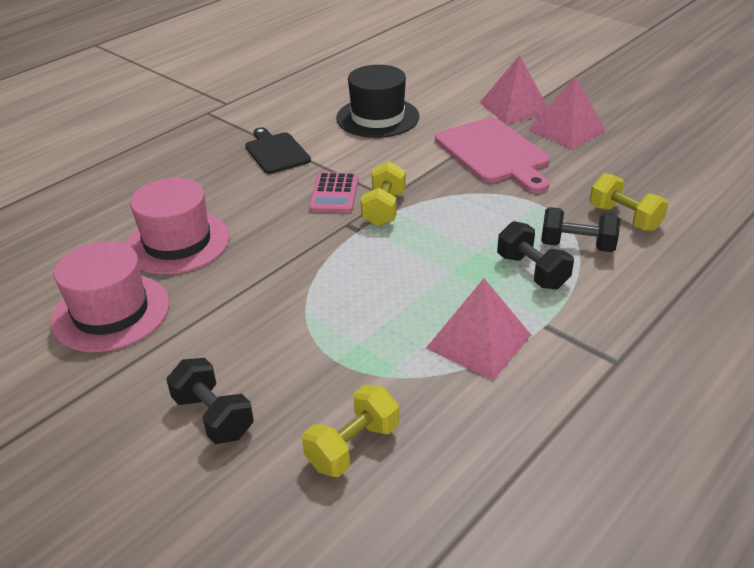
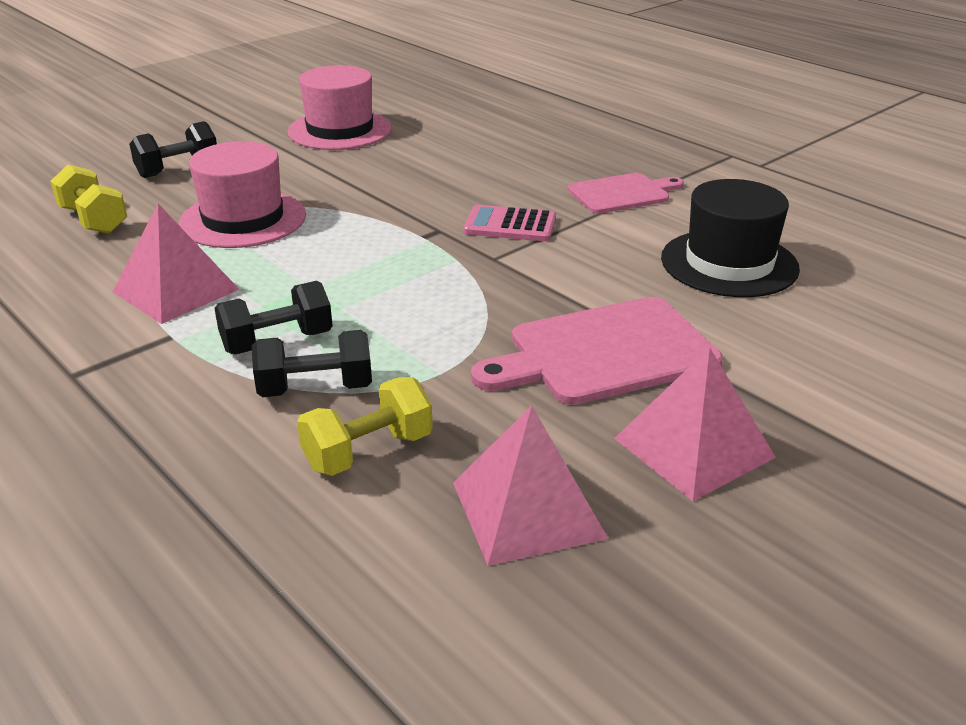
camera: 95 degrees right, 5 degrees down
(177, 242) = (437, 149): pink hat -> pink hat (243, 219)
(276, 152) = (622, 193): black cutting board -> pink cutting board
(384, 209) = (464, 254): yellow dumbbell -> none
(514, 107) = (787, 398): pink pyramid -> pink pyramid (527, 509)
(577, 245) = (315, 389): black dumbbell -> black dumbbell turned 60 degrees clockwise

